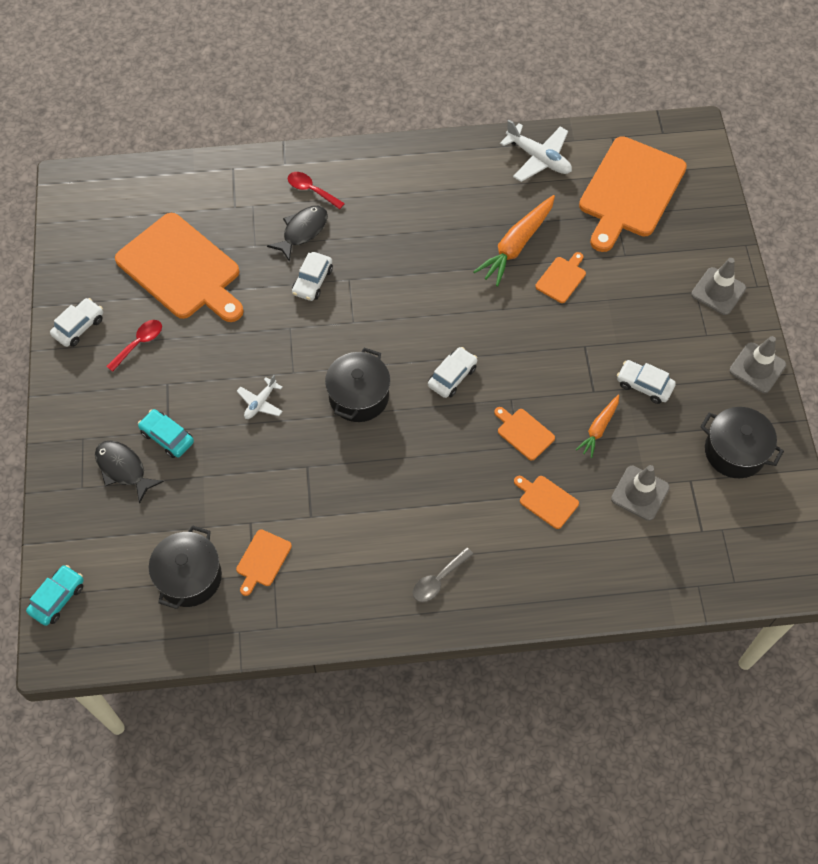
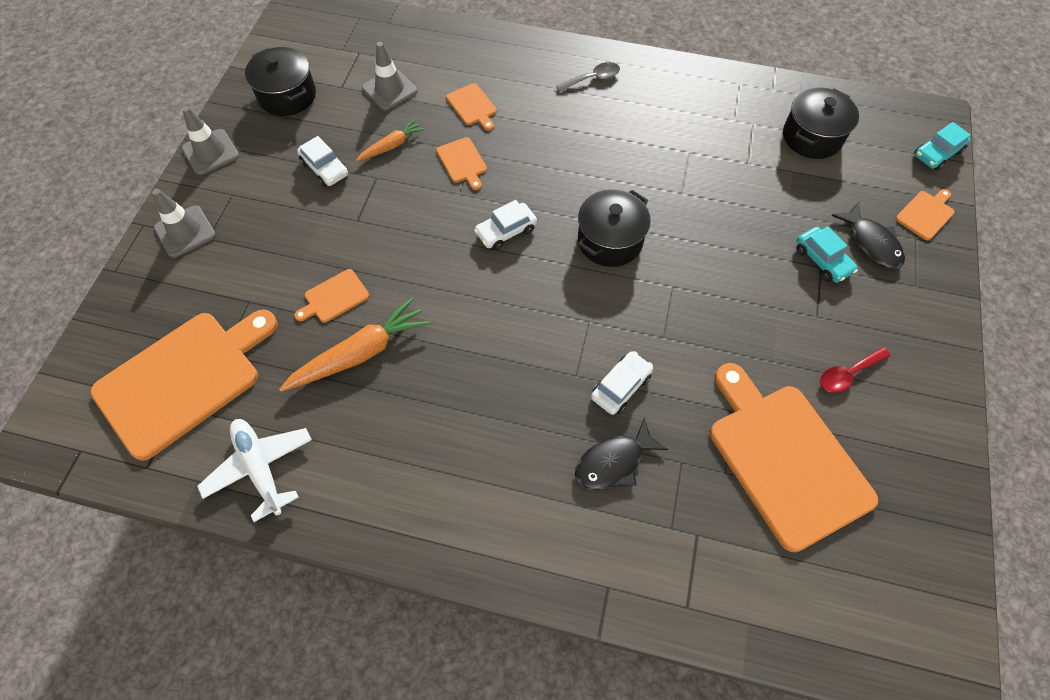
camera: 160 degrees left, 0 degrees up
(79, 327) = (924, 420): white car -> none
(260, 403) = (716, 265): white plane -> none
(262, 560) = (742, 131): orange cutting board -> orange cutting board (925, 214)
(311, 190) = (583, 525): red spoon -> none

